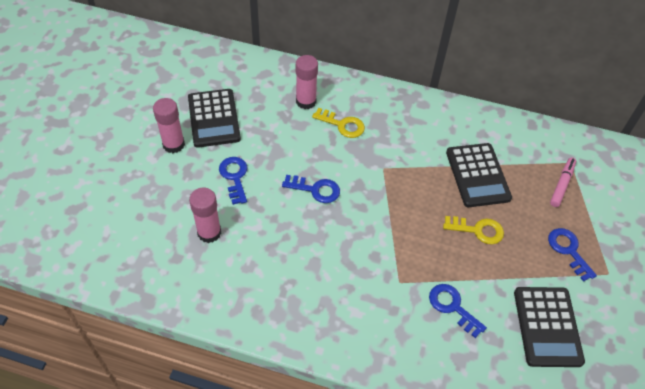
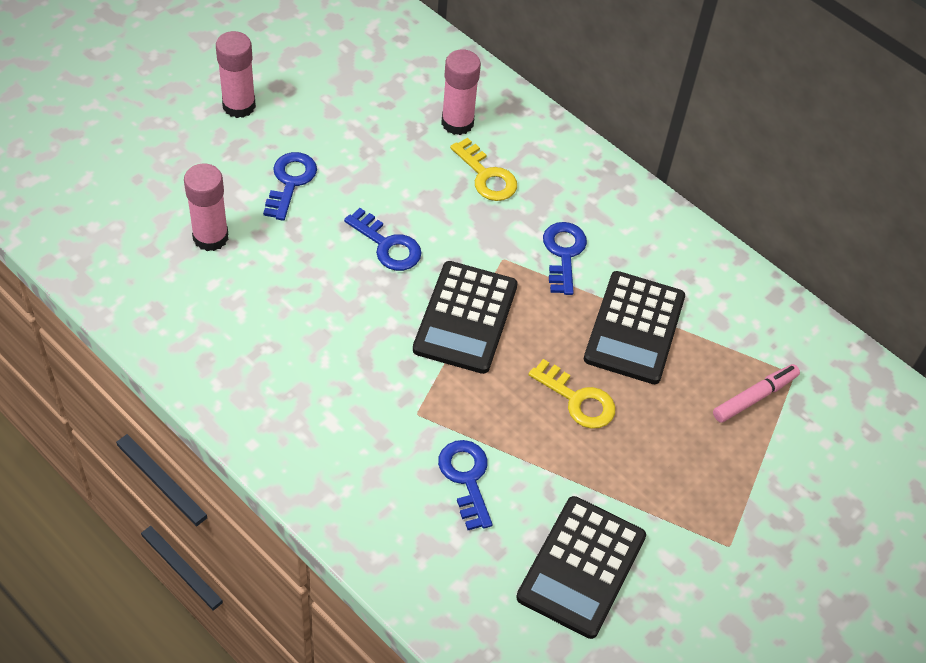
camera: 25 degrees right, 0 degrees up
(213, 118) = (314, 93): black calculator -> black calculator (465, 318)
(568, 250) = (692, 488): blue key -> blue key (563, 253)

